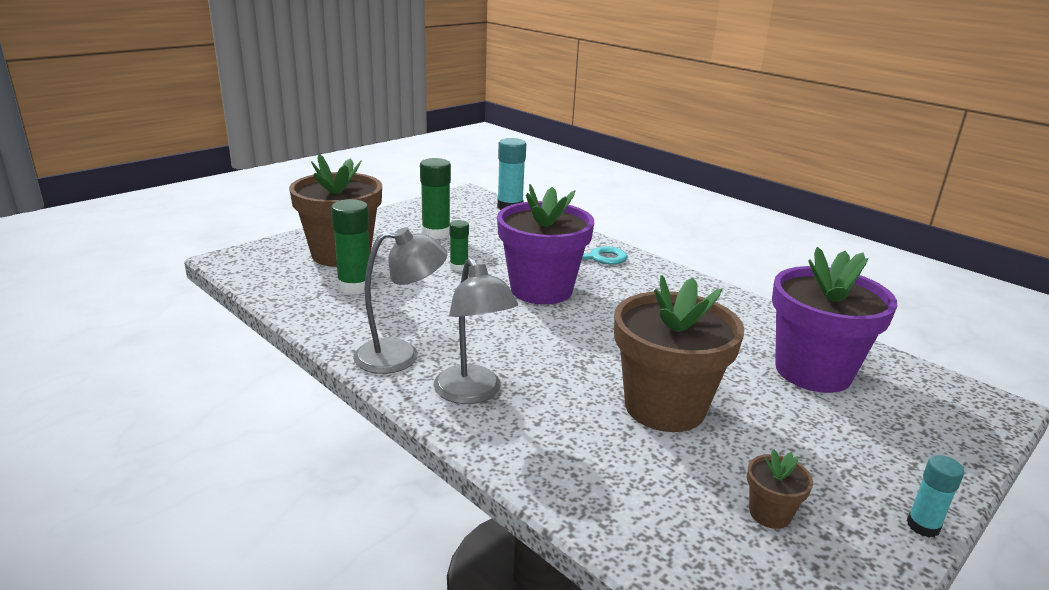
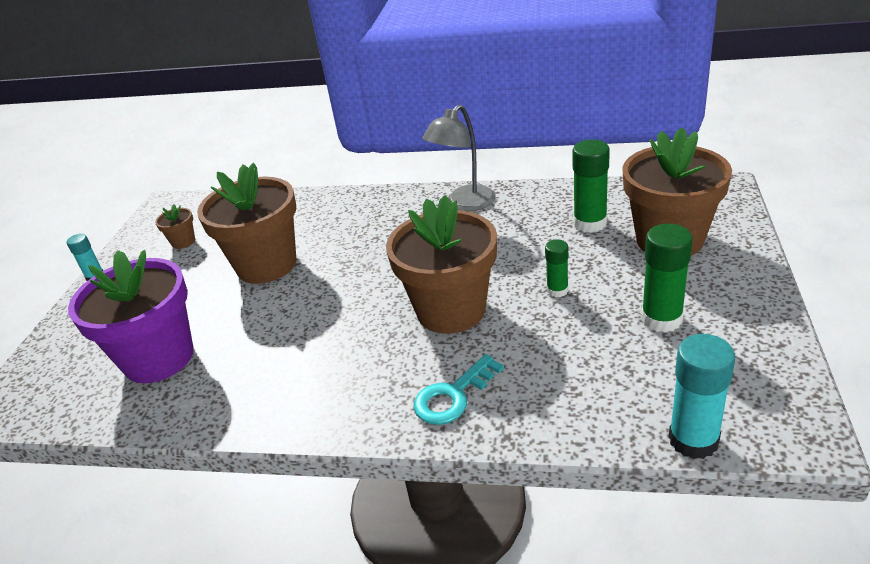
camera: 150 degrees right, 10 degrees up
(473, 393) = (390, 210): grey lamp -> none
(541, 290) = (451, 310): purple flower pot -> brown flower pot

